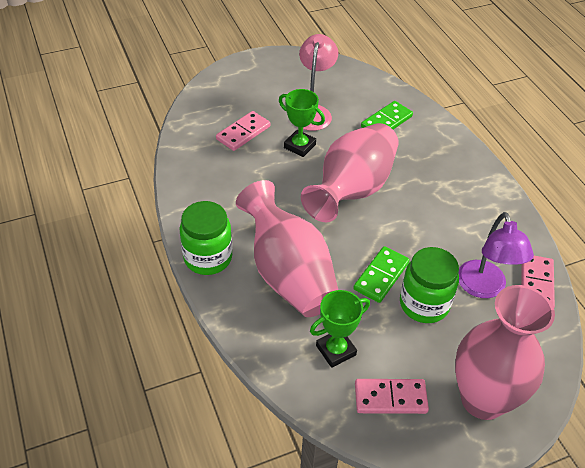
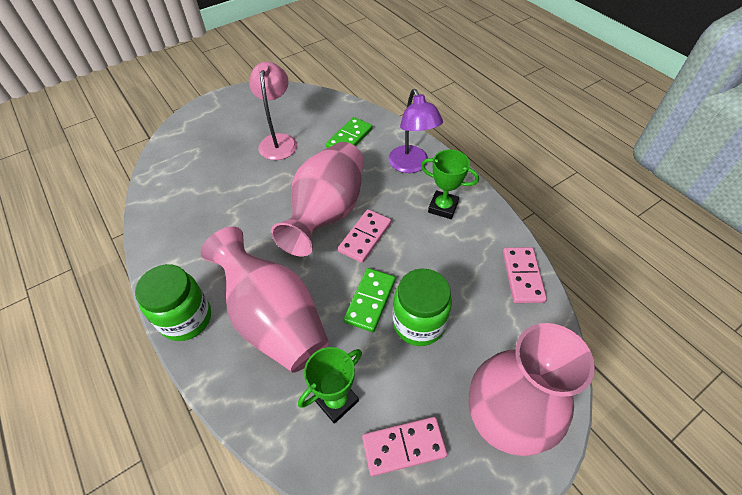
camera: 10 degrees left, 5 degrees up
(243, 133) = (212, 174): pink domino -> pink domino (365, 237)
(299, 146) = (269, 177): green trophy -> green trophy (443, 207)
(484, 288) = (474, 292): purple lamp -> purple lamp (411, 165)

